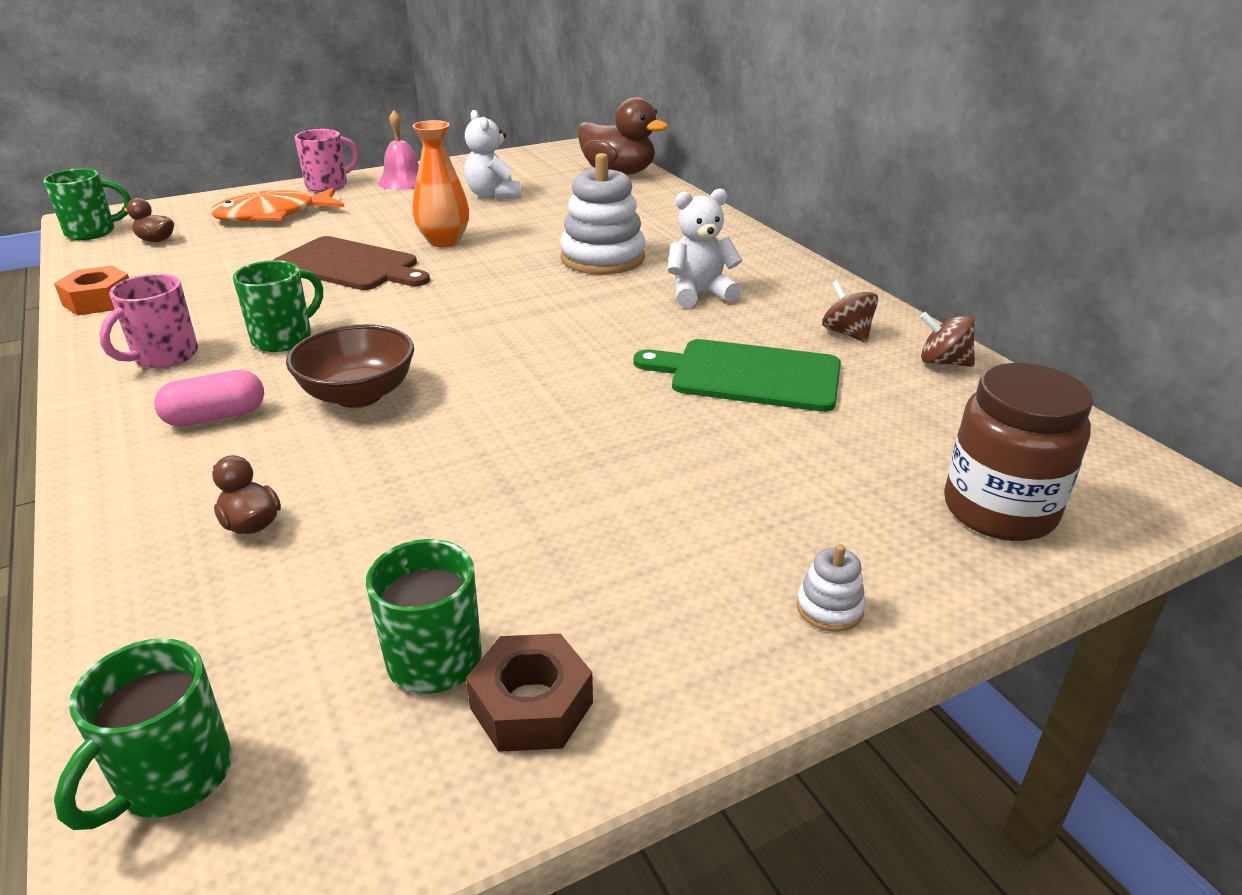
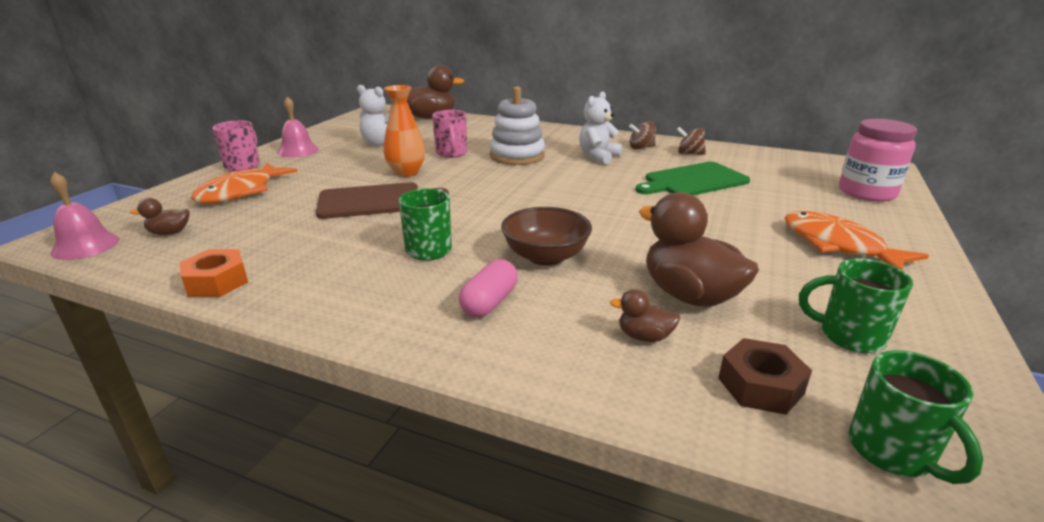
camera: 40 degrees left, 5 degrees down
(93, 232) = (85, 246): green mug -> pink bell
(164, 357) = (366, 290): pink mug -> pink mug (451, 153)
(388, 510) = (689, 295): none -> brown duck
(531, 705) = (915, 328): brown nut -> brown nut (760, 386)
(722, 555) = (838, 245): none -> orange fish
(829, 608) = (902, 244): white stacking toy -> none
(943, 362) = (743, 153): brown spinning top -> brown spinning top (641, 148)
(999, 510) = (866, 193): brown jar -> pink jar

